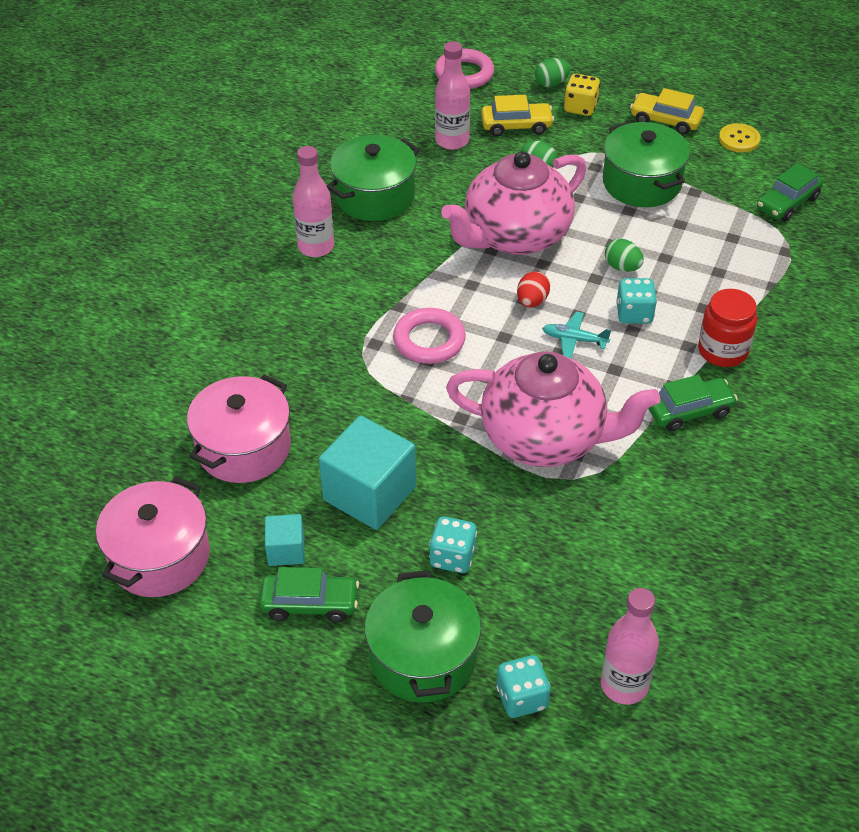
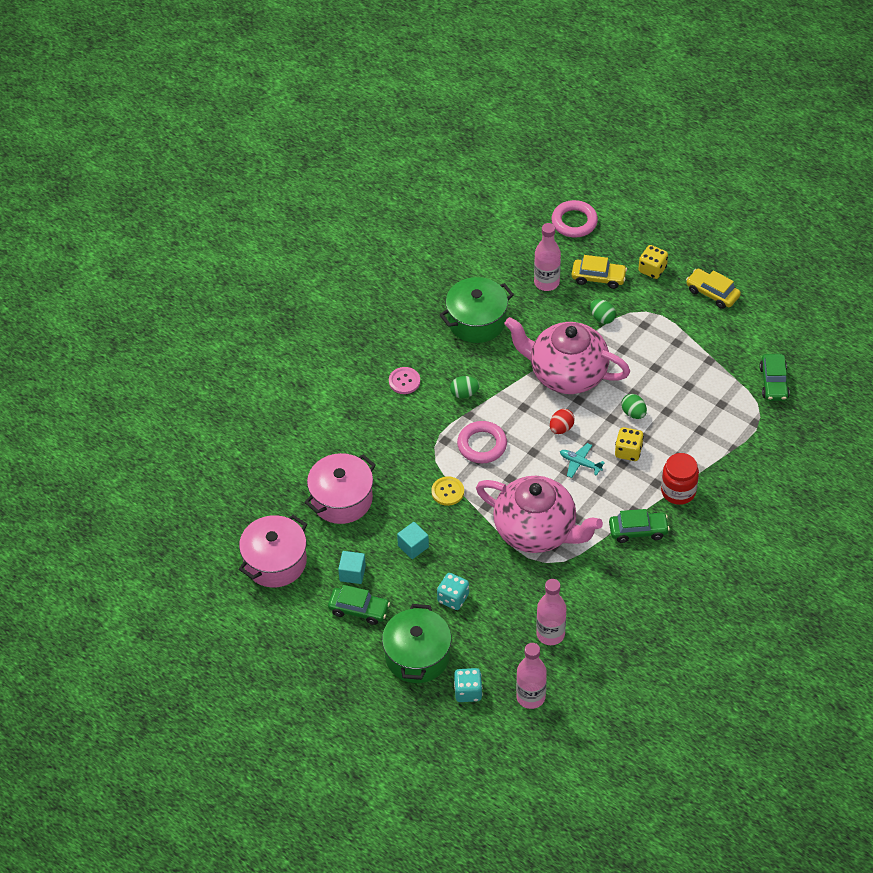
camera: 15 degrees right, 5 degrees up
(296, 281) = (404, 381): none -> pink button
(316, 247) = (424, 356): pink bottle -> pink bottle (550, 634)
(369, 493) = (413, 546): turquoise cube -> turquoise cube, size x0.51
(515, 236) = (566, 373): pink teapot -> pink teapot turned 45 degrees clockwise
(551, 83) = (638, 243): green egg -> green egg (464, 393)
(634, 314) = (628, 451): turquoise dice -> yellow dice
(642, 183) = (673, 345): green pot -> none
(739, 139) = (761, 320): yellow button -> yellow button (447, 492)
(787, 203) = (773, 382): green car -> green car turned 60 degrees counterclockwise

